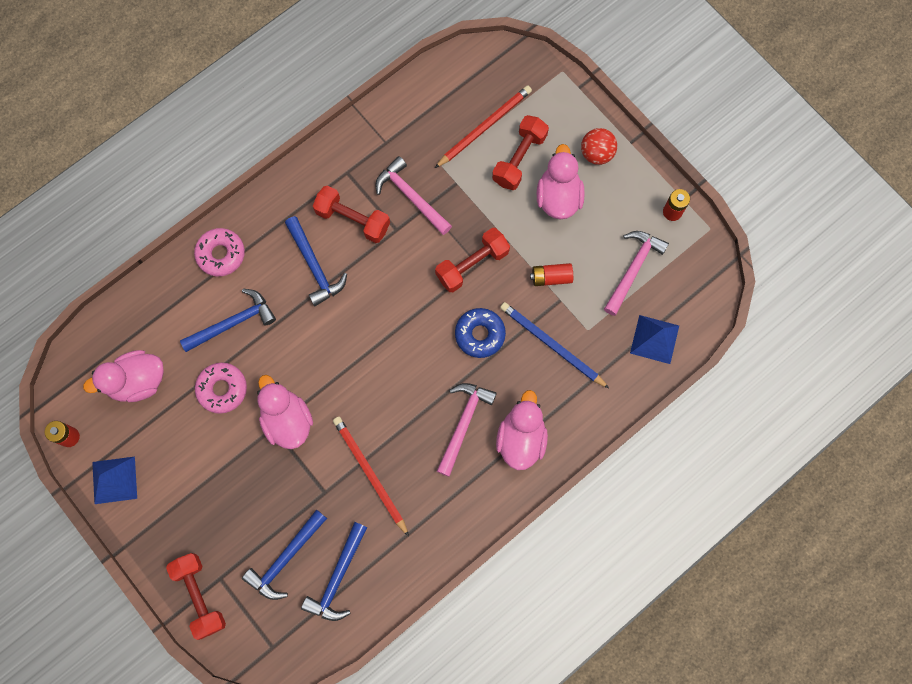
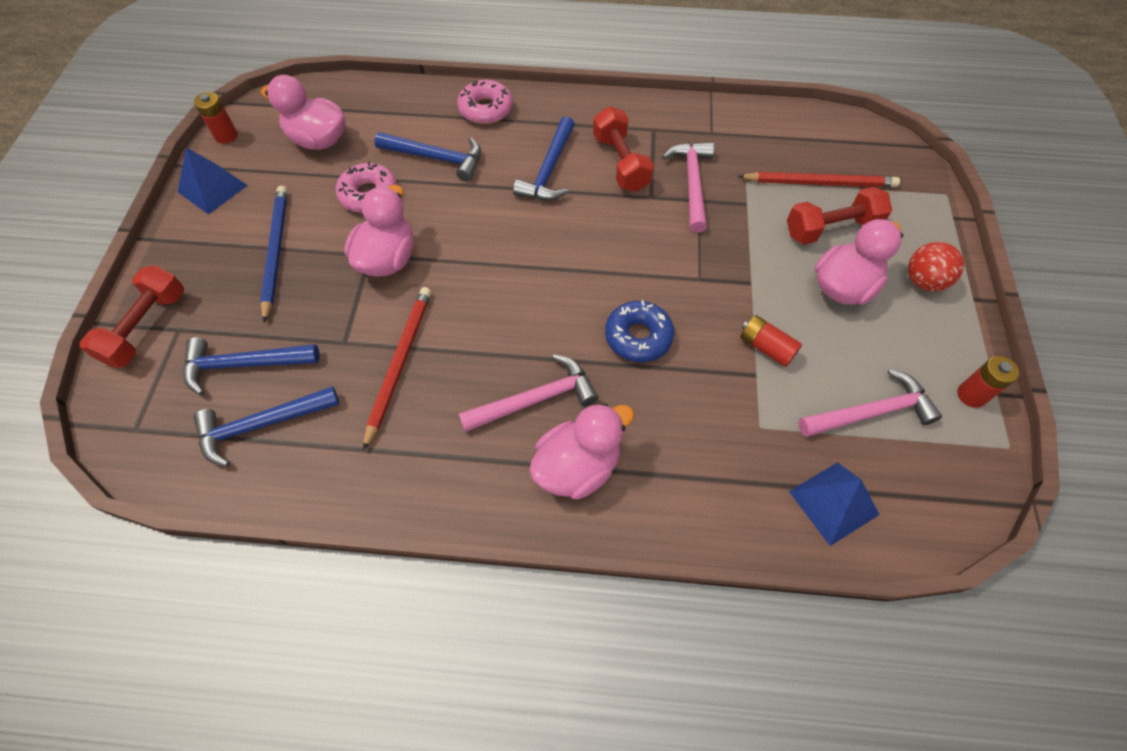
camera: 45 degrees right, 15 degrees down
(472, 264) = (694, 274): red dumbbell -> none
(551, 345) = (704, 407): blue pencil -> blue pencil (276, 251)

